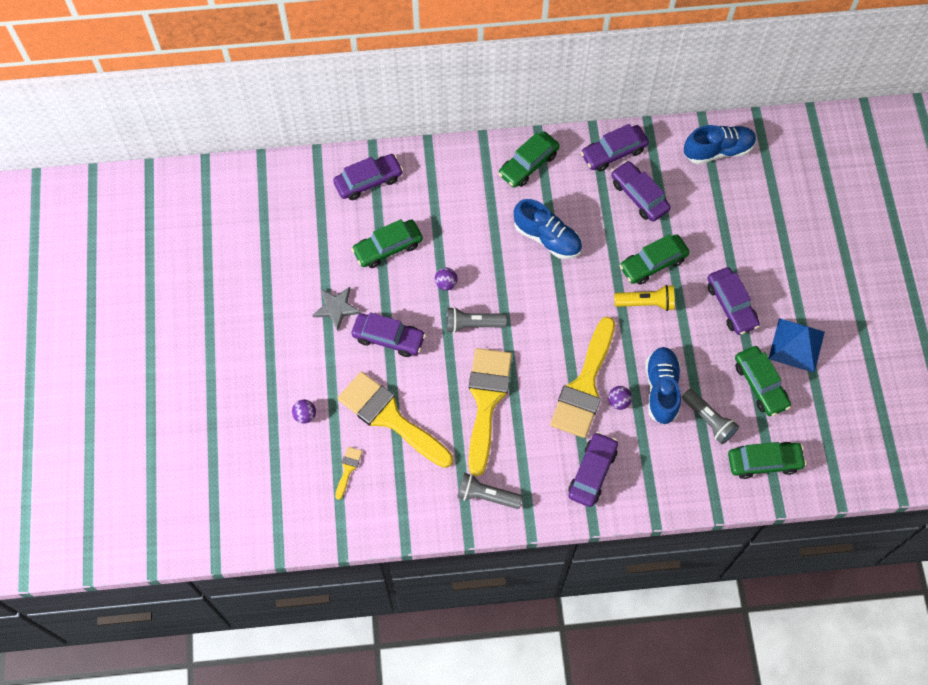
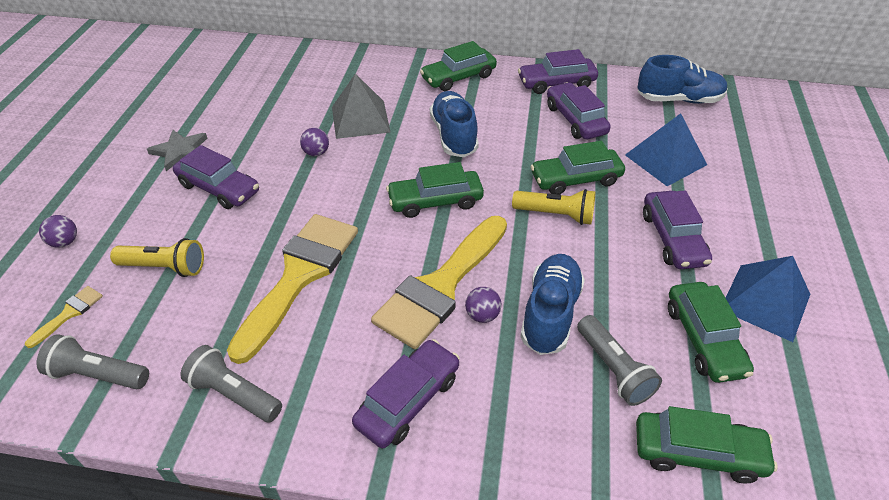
camera: 15 degrees right, 20 degrees down
(368, 181) = (285, 63): purple car -> none
(388, 248) = (271, 113): green car -> green car (435, 201)
(390, 418) = (165, 267): yellow brush -> yellow flashlight
(465, 237) = (360, 119): none -> grey pyramid
(472, 324) = (326, 194): grey flashlight -> grey flashlight (98, 375)
(547, 238) = (454, 136): blue shoe -> blue shoe turned 150 degrees counterclockwise
(716, 226) = (665, 159): none -> blue pyramid

